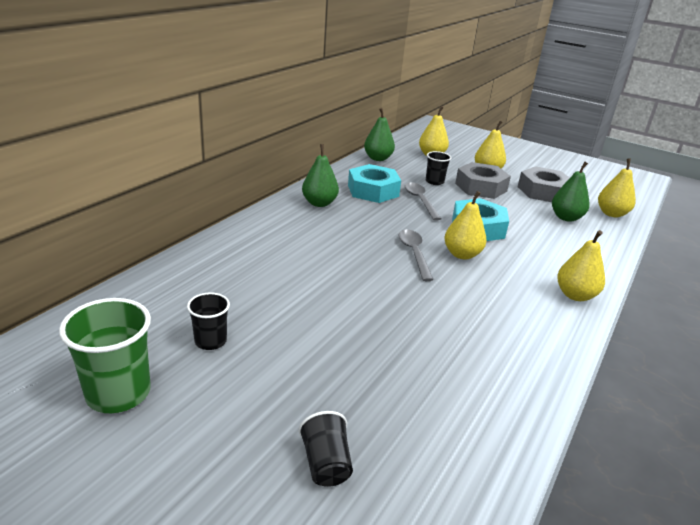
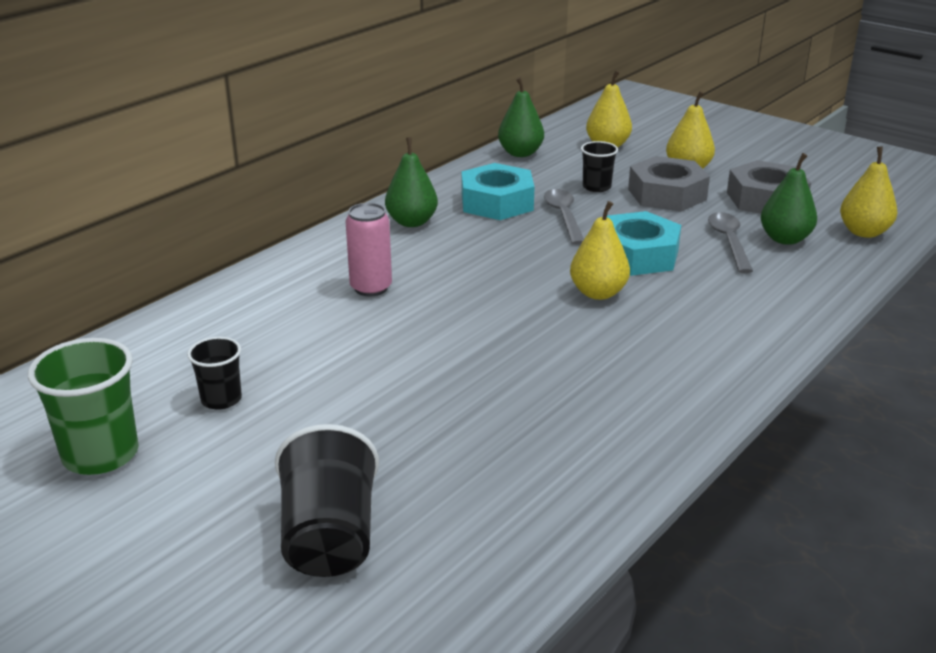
camera: 10 degrees right, 0 degrees up
(303, 250) = (371, 288): none -> pink can
(326, 464) = (329, 537): black cup -> black cup, size x1.73
(414, 253) = (527, 291): grey spoon -> grey spoon (729, 241)
(575, 295) = (746, 349): yellow pear -> none

